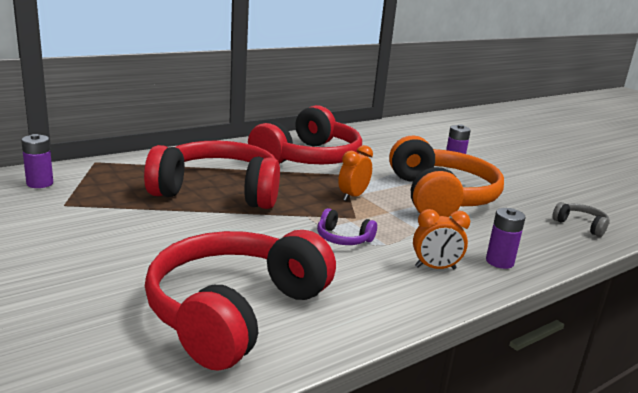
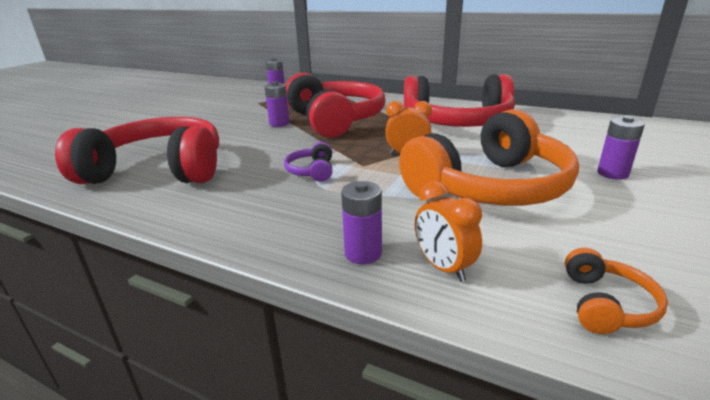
camera: 65 degrees right, 5 degrees up
(181, 216) = (279, 124): none -> purple battery
(435, 268) = (301, 220): orange clock -> orange clock (443, 267)
(581, 225) = (605, 304): grey headphones -> orange headphones

